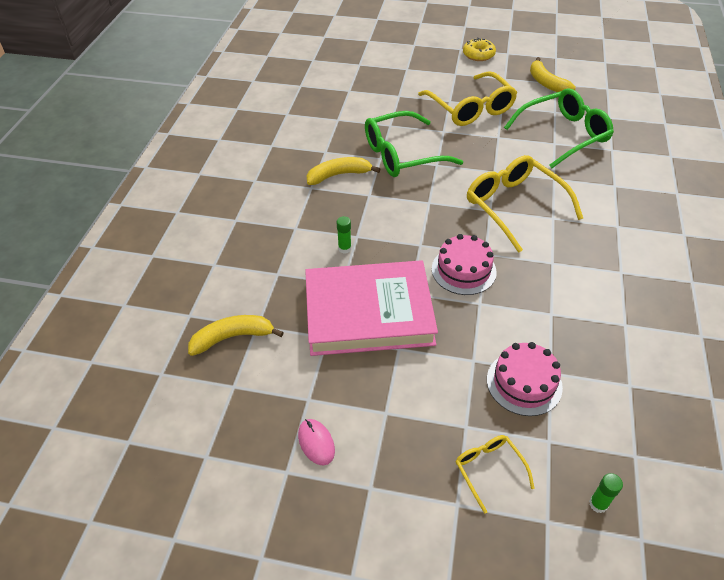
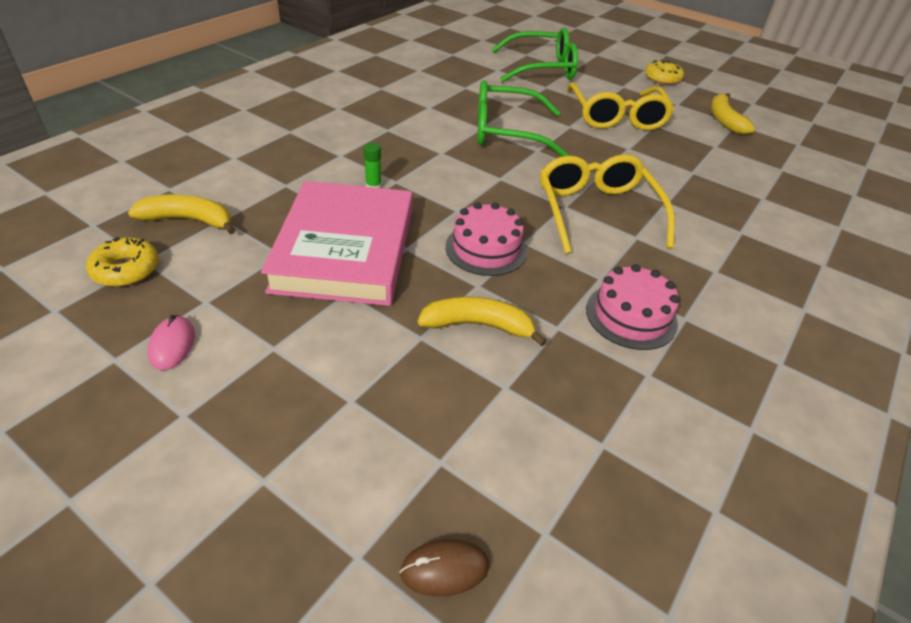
camera: 20 degrees right, 5 degrees down
(226, 400) = (126, 270): none -> yellow donut
(339, 175) = (425, 128): yellow banana -> yellow banana (478, 325)
(368, 313) = (345, 249): pink book -> pink book turned 75 degrees clockwise
(489, 470) = (336, 460): yellow glasses -> none
(524, 383) = (462, 384): pink cake -> pink cake (631, 316)
(563, 135) = (710, 168): green glasses -> green glasses (541, 68)
(598, 504) = (444, 569): green glue stick -> brown mouse

